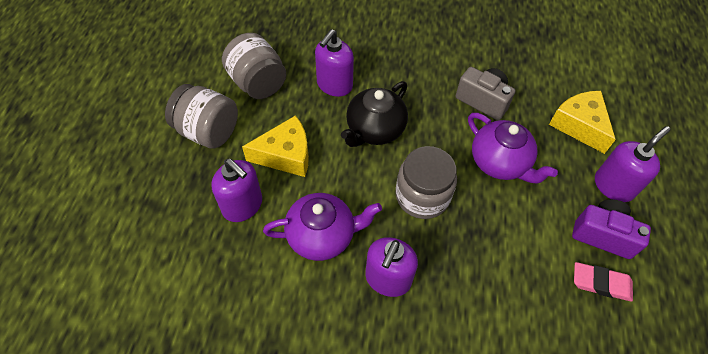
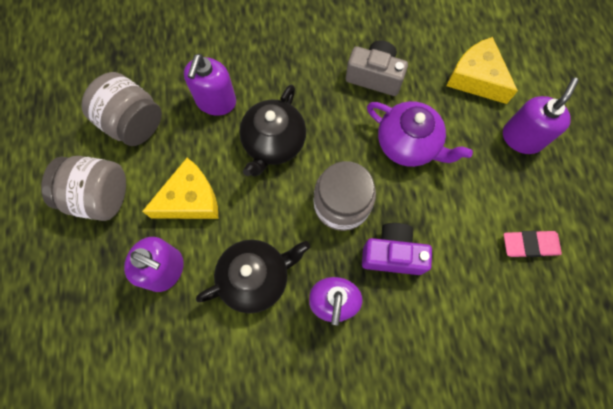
camera: 15 degrees left, 15 degrees up
(322, 236) = (255, 277): purple teapot -> black teapot
(603, 235) = (522, 193): purple camera -> purple camera (392, 254)

